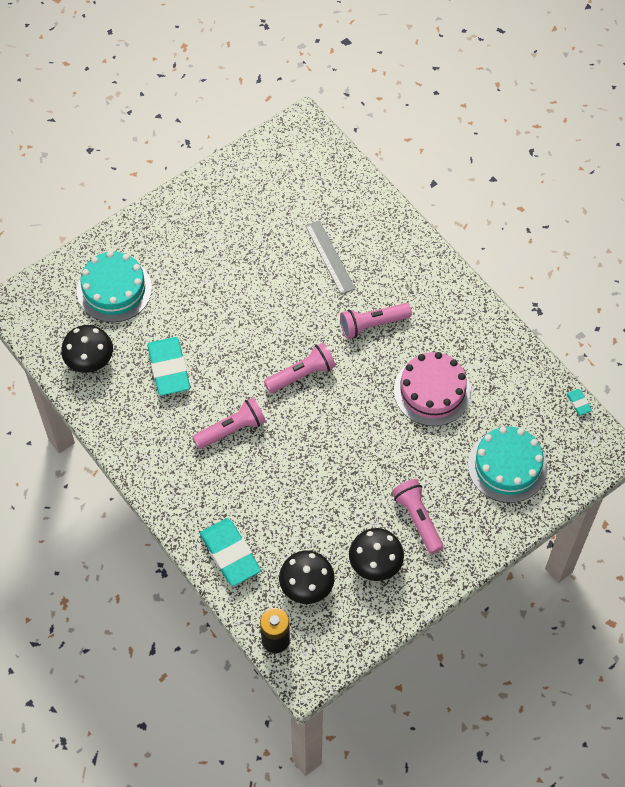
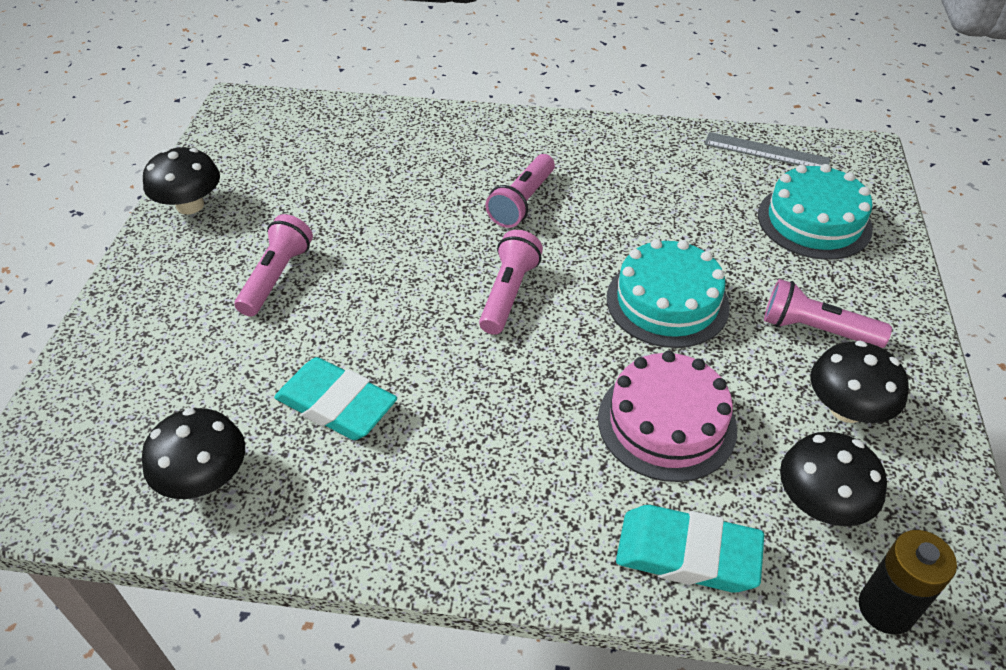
camera: 45 degrees left, 15 degrees down
(114, 289) = (158, 374): turquoise cake -> turquoise cake (667, 302)
(211, 190) = (190, 205): none -> black mushroom
(232, 429) = (500, 408): pink flashlight -> pink flashlight (276, 277)
(330, 257) = (402, 179): grey ruler -> grey ruler (766, 152)
(432, 391) = (658, 214): pink cake -> pink cake (666, 423)
(578, 403) = (788, 136): turquoise eraser -> none

